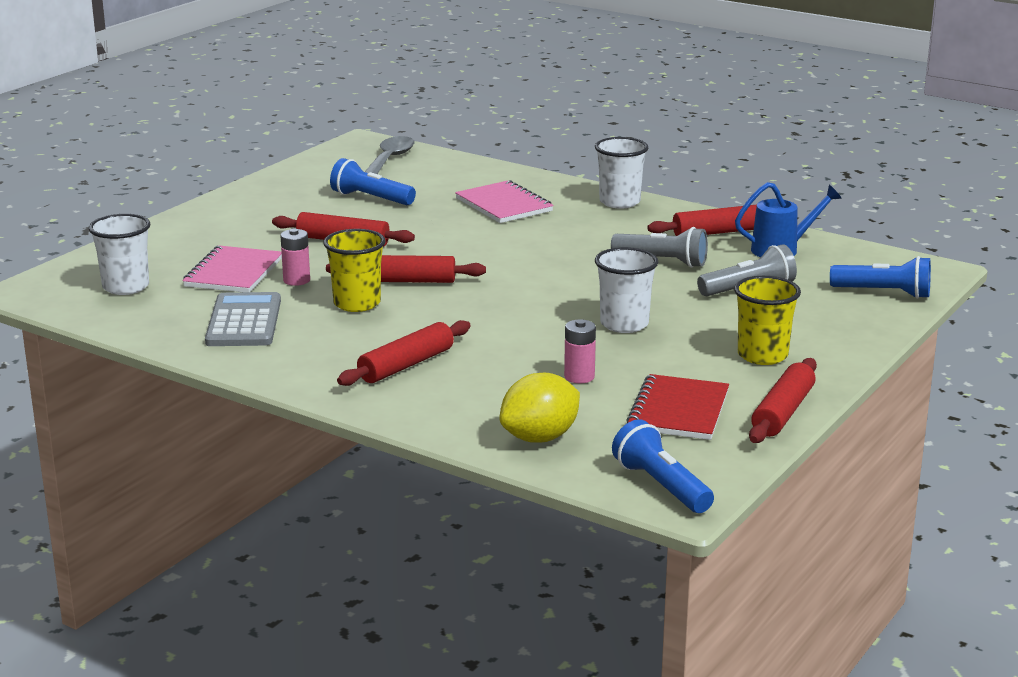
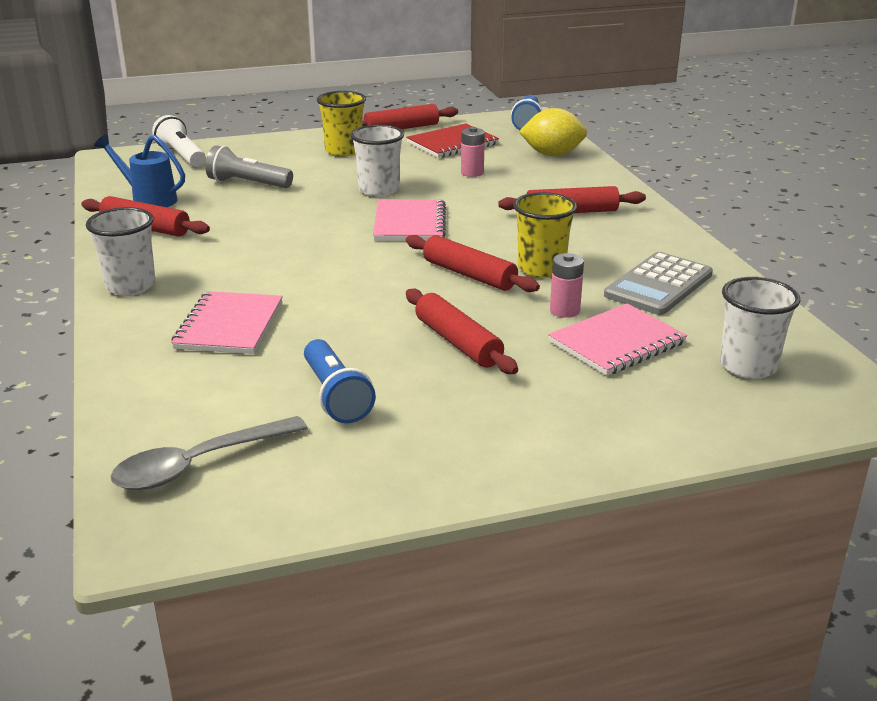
camera: 140 degrees left, 5 degrees up
(531, 303) = (409, 223): none -> pink notebook
(662, 261) = (247, 220): grey flashlight -> none
(884, 293) = (181, 156): blue flashlight -> white flashlight

